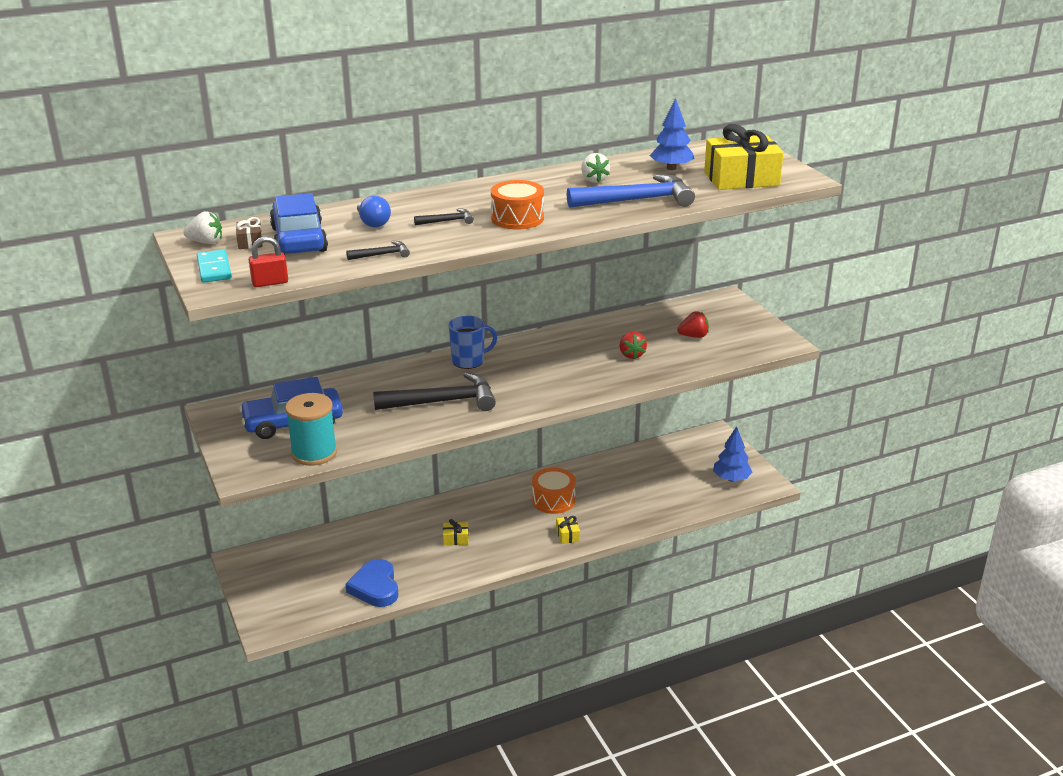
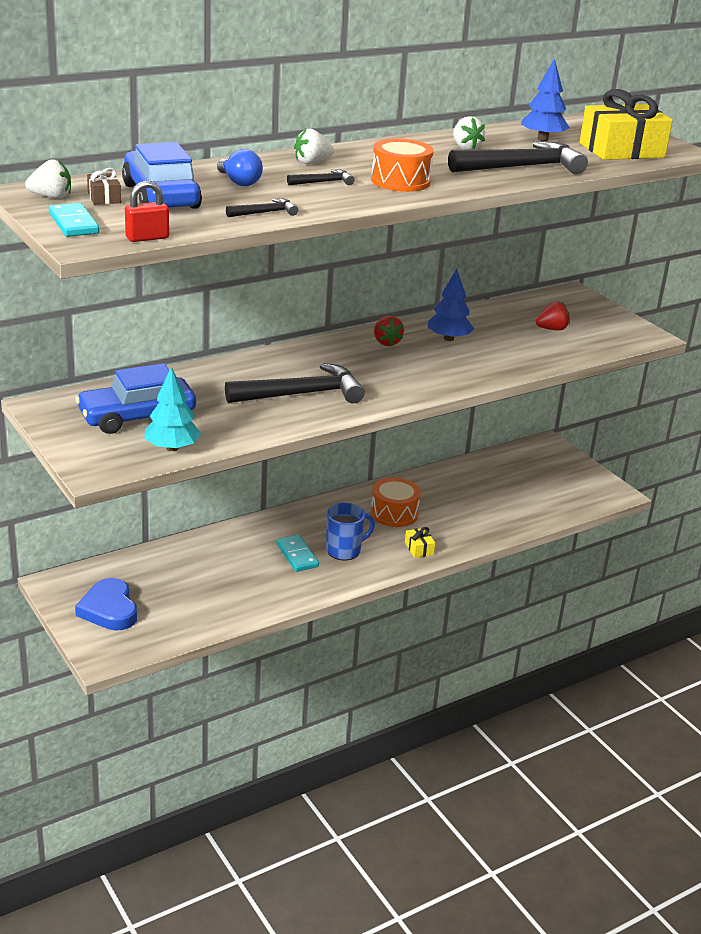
camera: 10 degrees left, 0 degrees up
(314, 453) = (172, 448): turquoise spool -> turquoise tree
(375, 587) = (219, 608): blue heart -> blue heart (109, 609)
(446, 200) = (311, 162): none -> white strawberry
(456, 539) = (297, 555): yellow gift -> turquoise domino
(469, 361) = (317, 353): blue mug -> blue mug (344, 550)
(631, 355) = (492, 347): red strawberry -> red strawberry (386, 342)
(637, 200) = (522, 167): blue hammer -> black hammer
(731, 479) = (577, 488): blue tree -> blue tree (448, 338)

